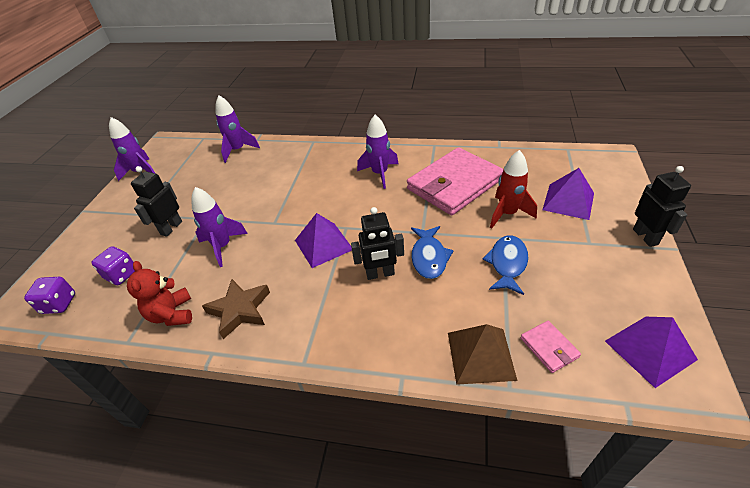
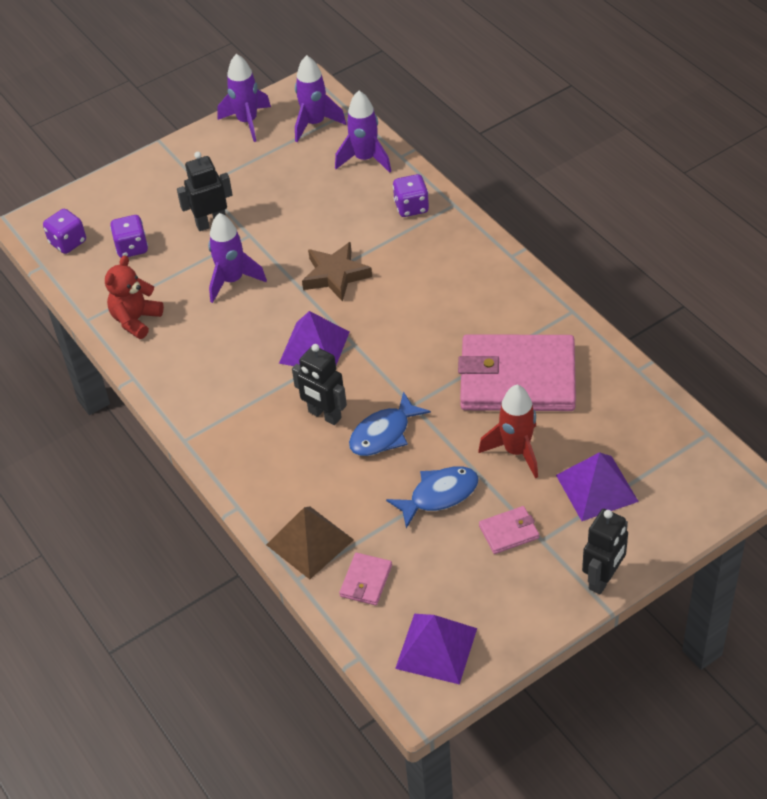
camera: 45 degrees right, 5 degrees up
(240, 310) = (185, 357): brown star -> brown star (335, 275)
(291, 154) = (411, 207): none -> purple dice
(380, 174) = (463, 305): purple rocket -> purple rocket (315, 123)
(569, 252) = (509, 532): none -> pink wallet

